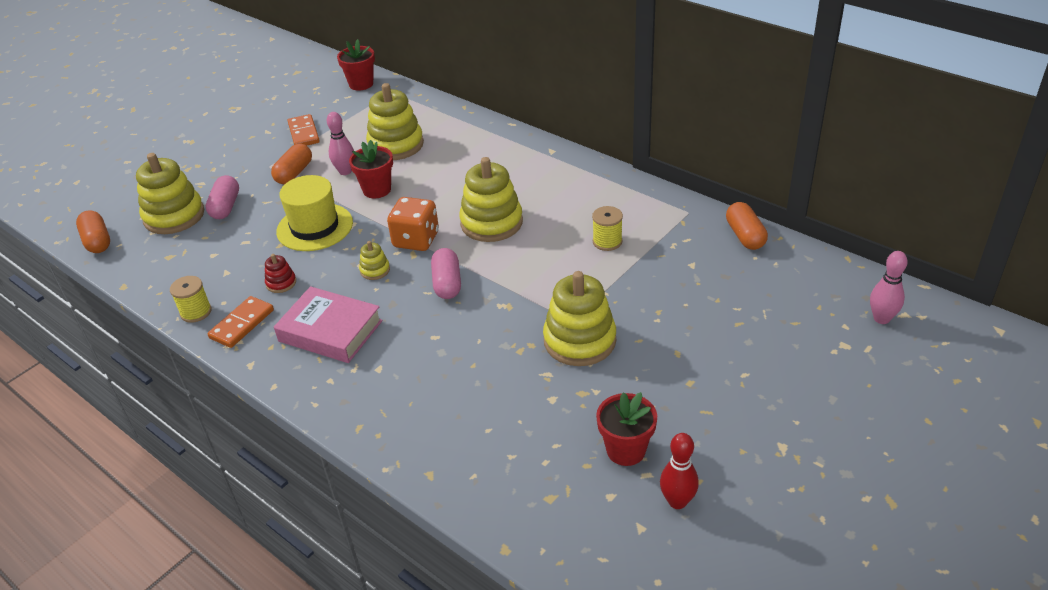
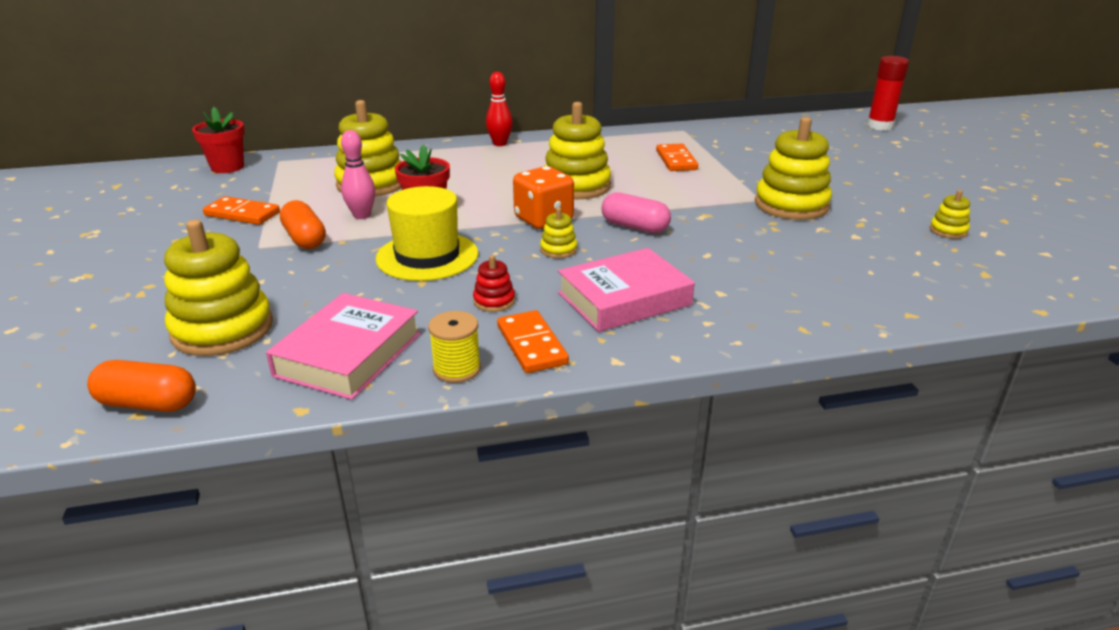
camera: 55 degrees left, 10 degrees down
(182, 269) = (349, 354): none -> pink book
(225, 207) = (279, 292): pink capsule -> none
(607, 241) = (676, 160): yellow spool -> orange domino
(626, 450) = (948, 231): red flower pot -> yellow stacking toy
(677, 501) = (1023, 233): red bowling pin -> red bowling pin (500, 144)
(745, 236) = (739, 126): orange capsule -> none
(881, 318) = (879, 126): pink bowling pin -> red glue stick

